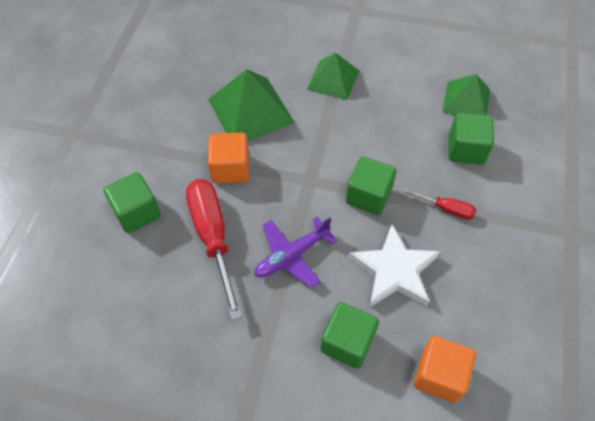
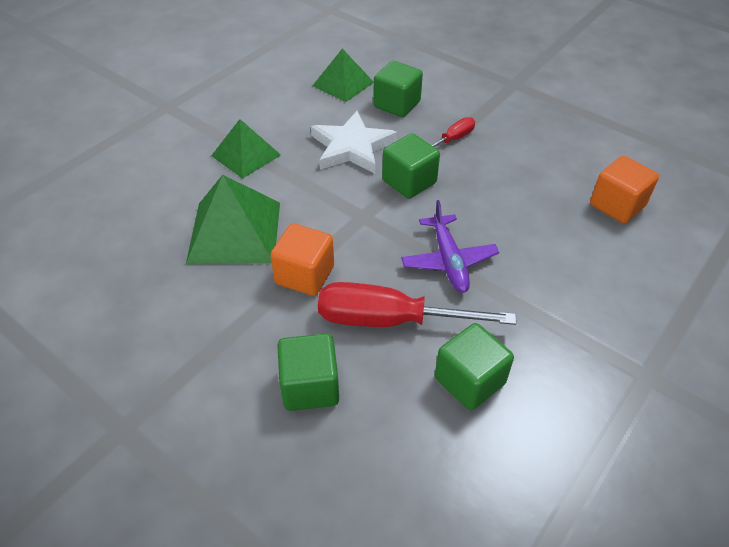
camera: 65 degrees left, 10 degrees down
(347, 342) = (564, 253): green cube -> green cube (469, 381)
(394, 270) = (501, 194): white star -> white star (352, 147)

